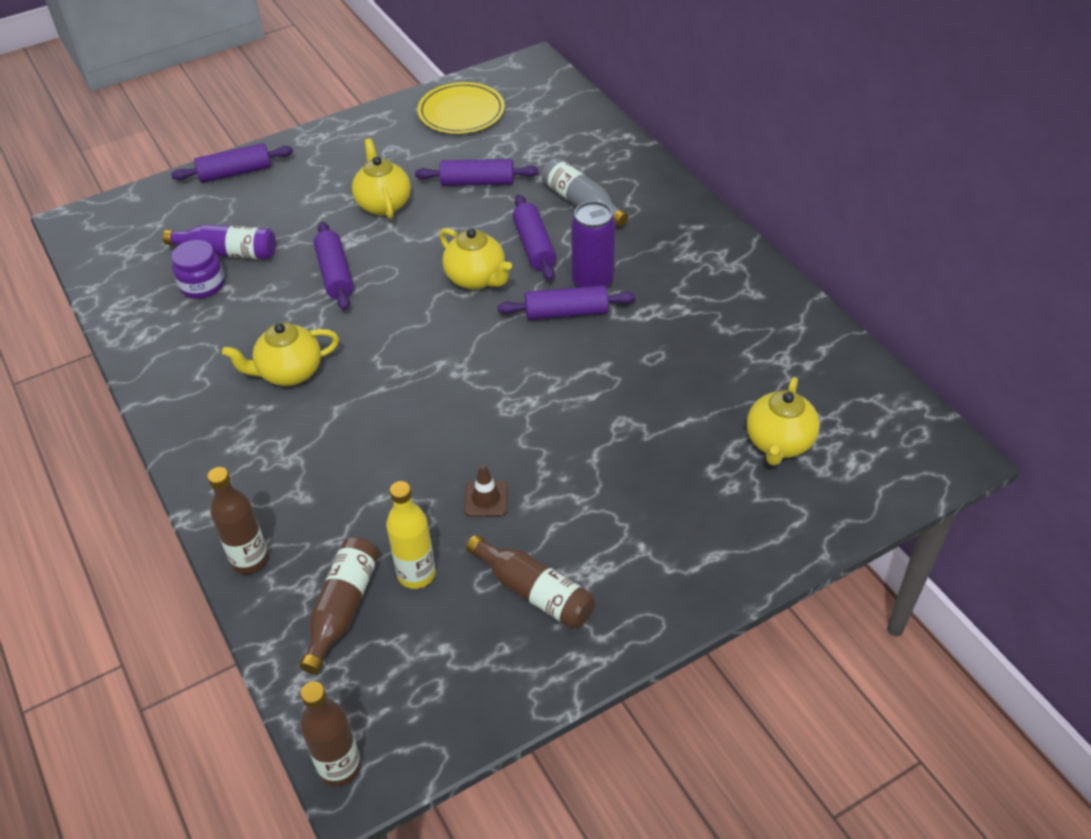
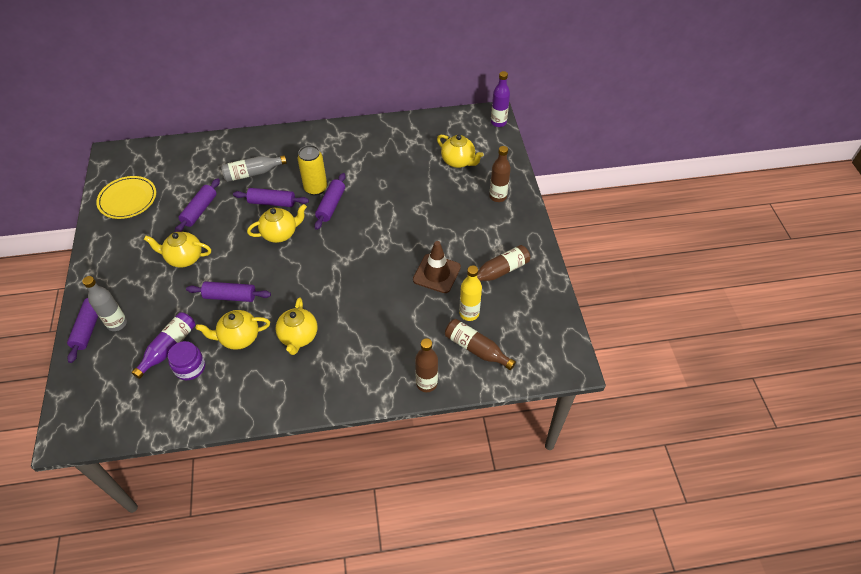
camera: 70 degrees left, 5 degrees up
(251, 192) = (117, 323): none -> grey bottle
(266, 311) = (239, 338): none -> yellow teapot
(339, 767) = (563, 370): brown bottle -> brown bottle (498, 196)
(486, 499) = (436, 273): brown traffic cone -> brown traffic cone, size x1.77
(592, 281) = (315, 188): purple can -> yellow can
(935, 472) = (498, 122): none -> purple bottle

